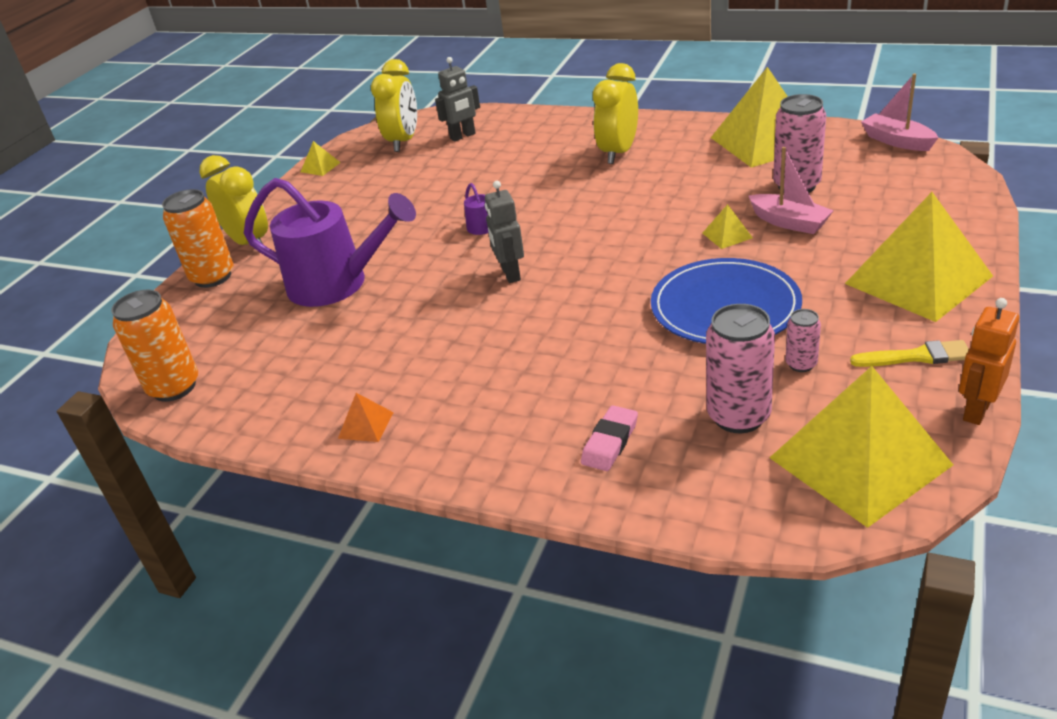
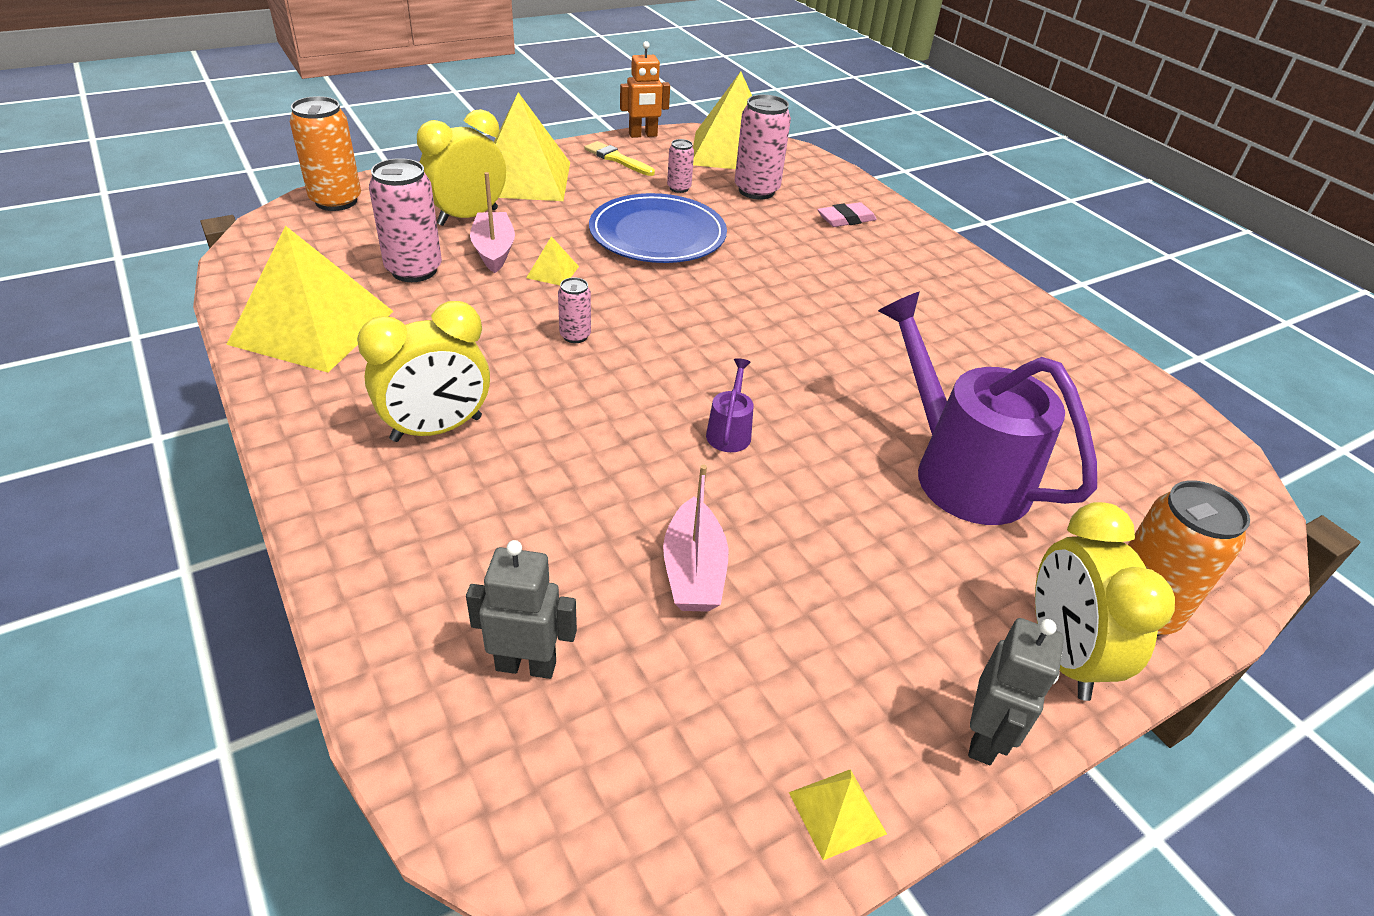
camera: 150 degrees left, 5 degrees up
(174, 387) = (1199, 454): orange can -> orange can (336, 201)
(365, 425) = (1009, 315): orange pyramid -> none
(403, 142) = (624, 754): yellow clock -> yellow clock (467, 217)
(510, 274) = (770, 359): grey robot -> grey robot (984, 737)
(638, 216) = (575, 336): none -> pink can
(897, 141) = (254, 248): pink boat -> pink boat (693, 571)

